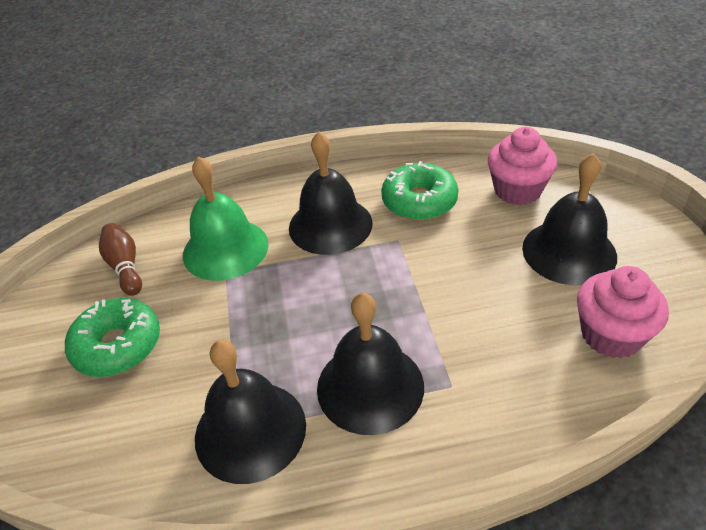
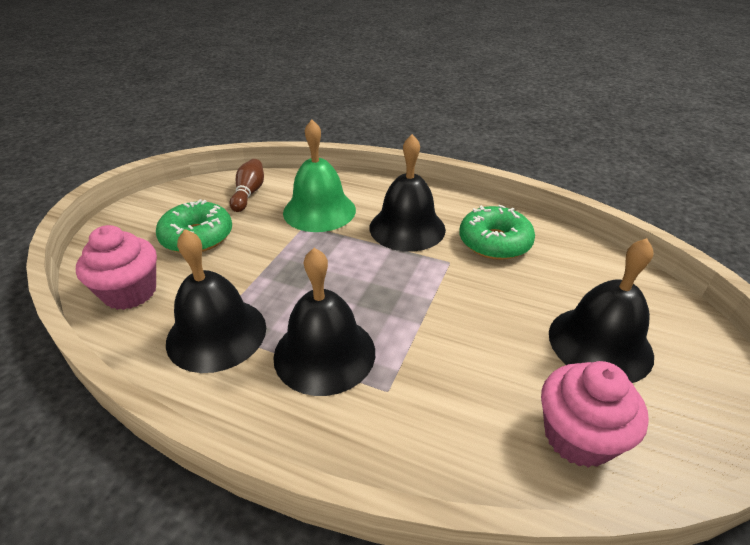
camera: 30 degrees right, 5 degrees down
(517, 190) = (593, 272): pink cupcake -> pink cupcake (130, 292)

